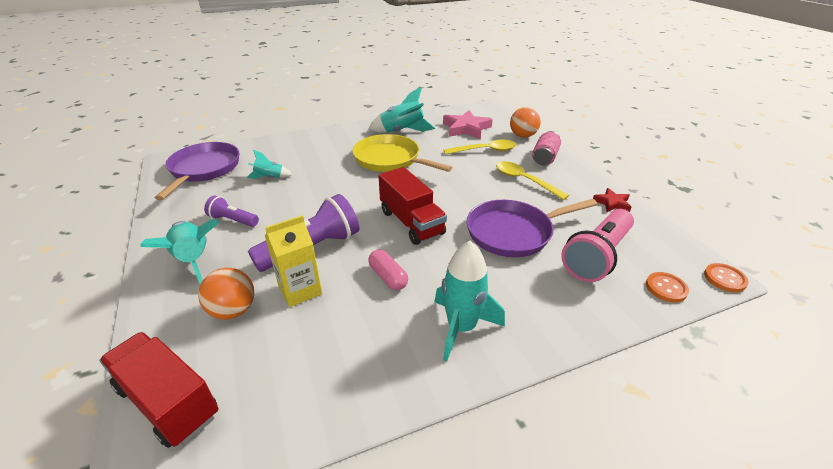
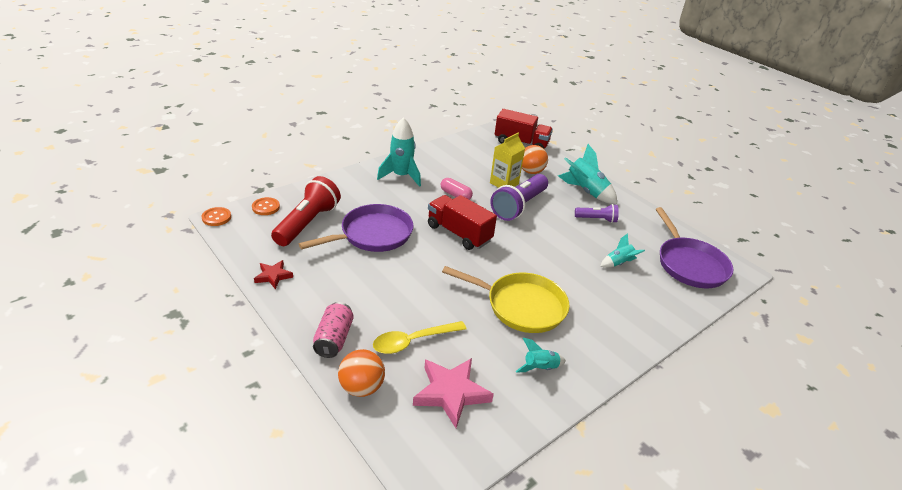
camera: 160 degrees right, 0 degrees up
(402, 131) = (540, 368): turquoise rocket -> turquoise rocket, size x0.56
(524, 180) = (362, 294): yellow spoon -> none
(597, 256) = (307, 223): pink flashlight -> red flashlight

